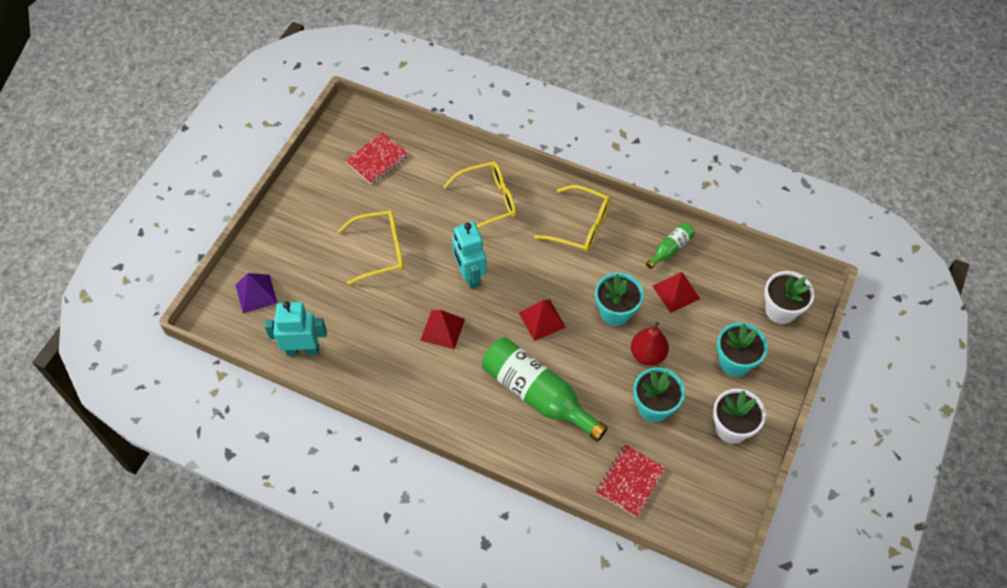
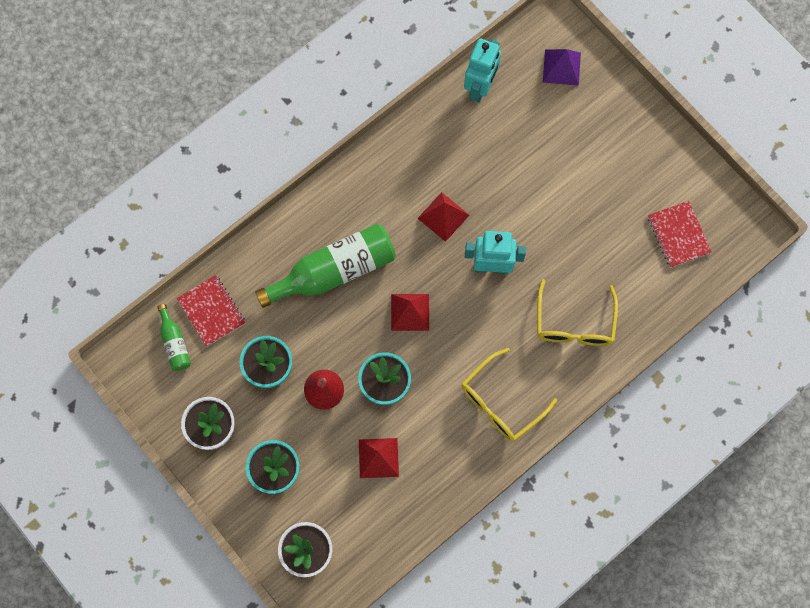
camera: 115 degrees right, 15 degrees up
(380, 251) = (560, 195): yellow glasses -> none
(670, 249) = (431, 480): green bottle -> green bottle (174, 343)

